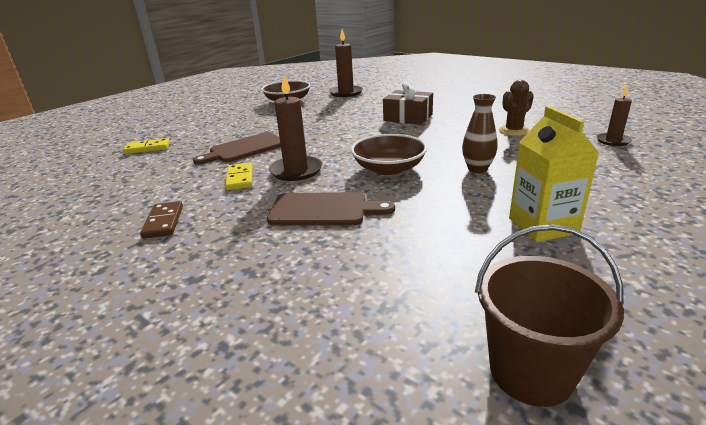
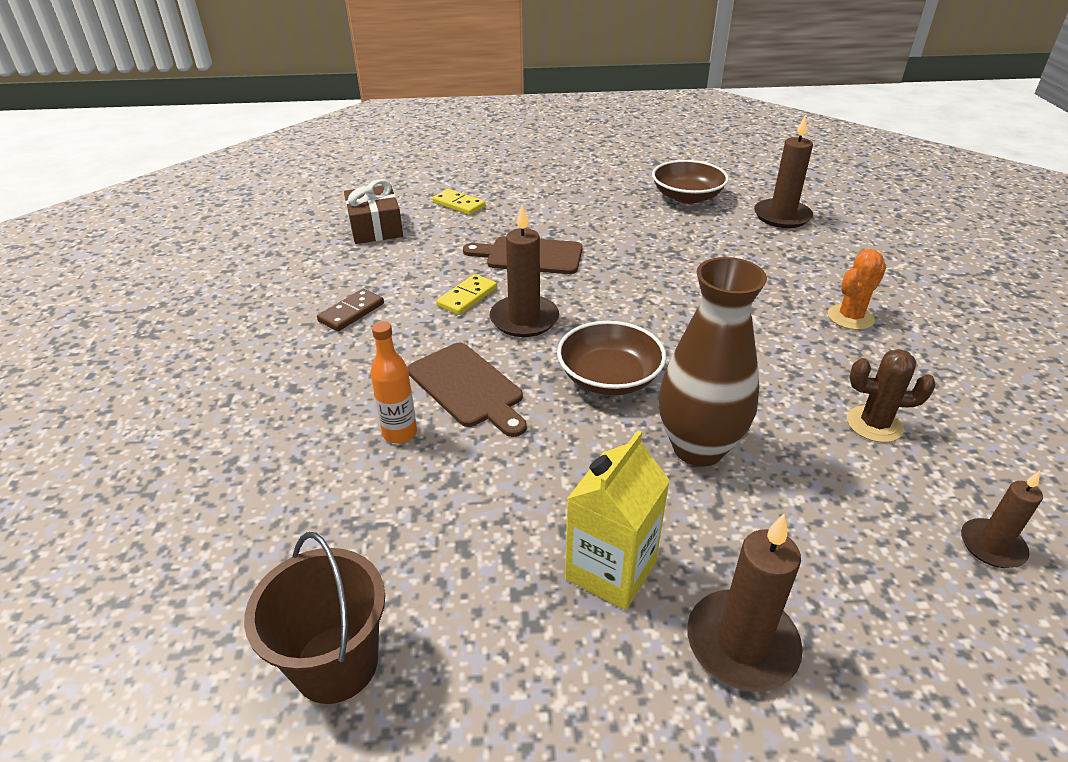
camera: 45 degrees right, 10 degrees up
(325, 250) = (400, 433): none -> orange bottle
(408, 117) = (778, 309): brown gift -> brown gift (375, 227)
(438, 109) = (850, 317): none -> orange cactus
(477, 169) = (698, 448): brown vase -> brown vase, size x1.79
(630, 212) = (742, 643): none -> brown candle

